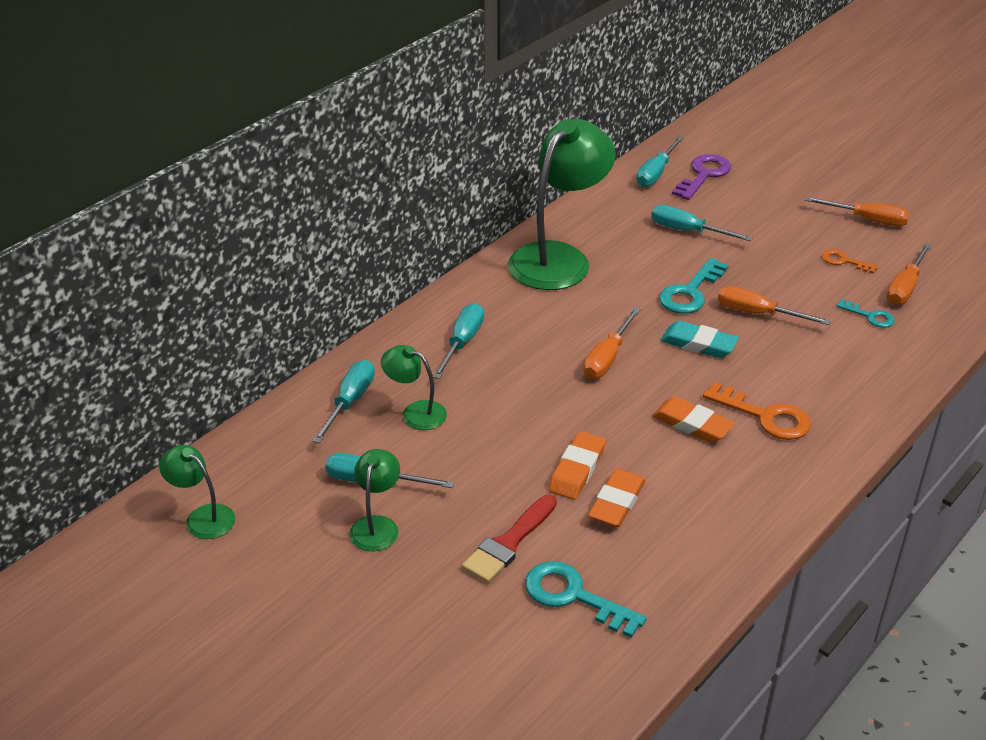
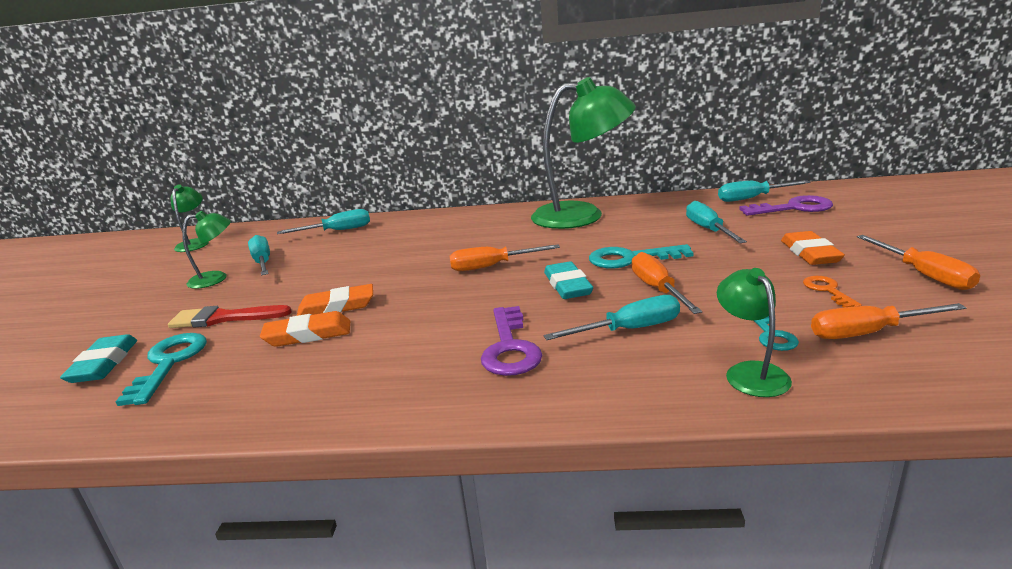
camera: 55 degrees right, 15 degrees down
(415, 412) = (347, 246): green lamp -> green lamp (750, 372)
(462, 342) = (439, 230): turquoise screwdriver -> turquoise screwdriver (629, 330)
(521, 640) = (104, 364): none -> turquoise eraser
(692, 424) = (451, 323): orange eraser -> orange eraser (810, 253)
(765, 417) = (510, 348): orange key -> purple key

